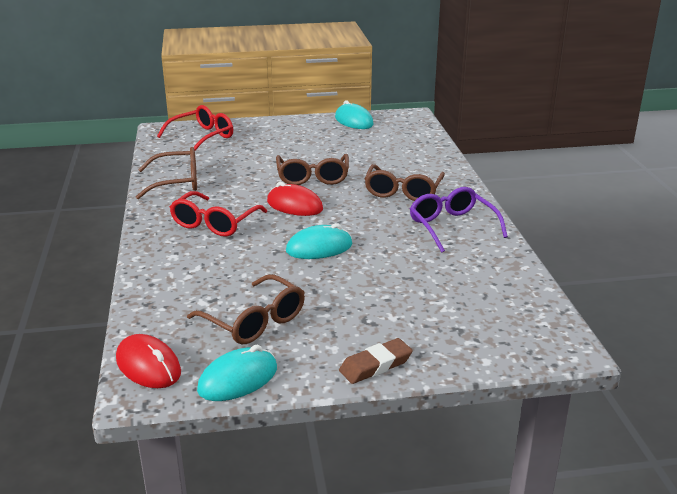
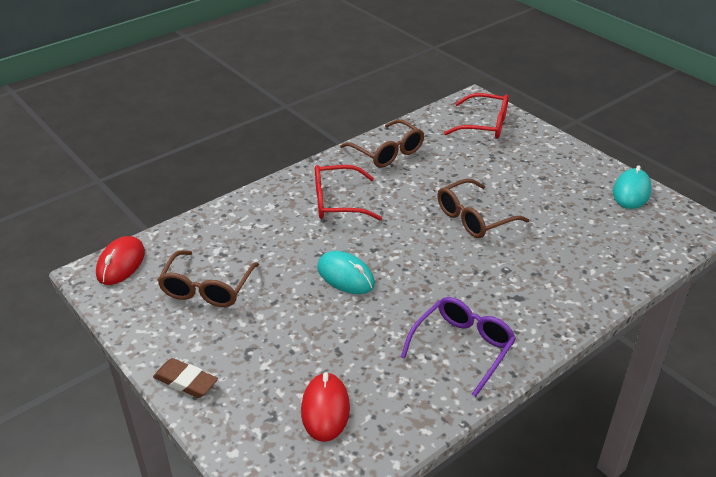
camera: 60 degrees right, 10 degrees up
(238, 379) = (127, 313): turquoise mouse -> none
(294, 205) = (408, 230): red mouse -> red mouse (325, 409)
(403, 191) = (505, 286): brown glasses -> none

